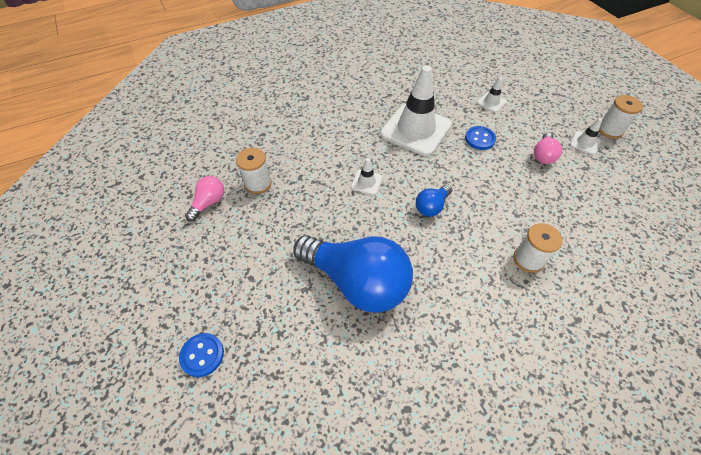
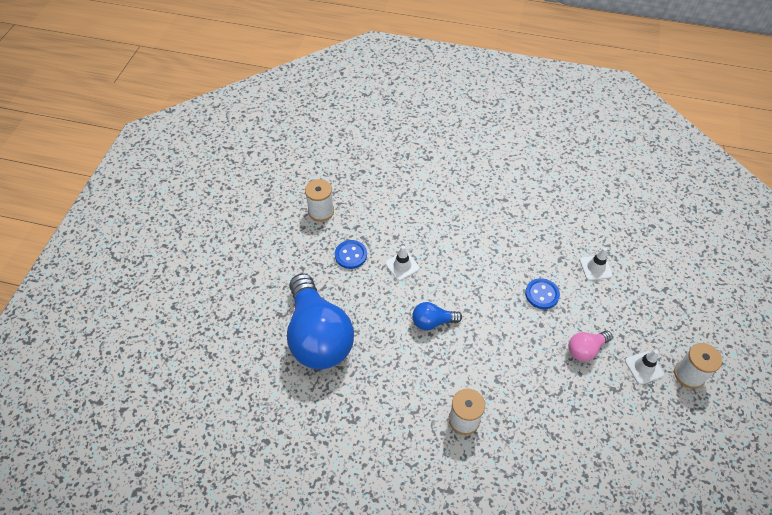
camera: 40 degrees right, 0 degrees up
(202, 355) = (182, 309): blue button -> blue button (351, 255)
(209, 203) = (275, 204): pink light bulb -> none
(415, 129) = (492, 248): white traffic cone -> none

